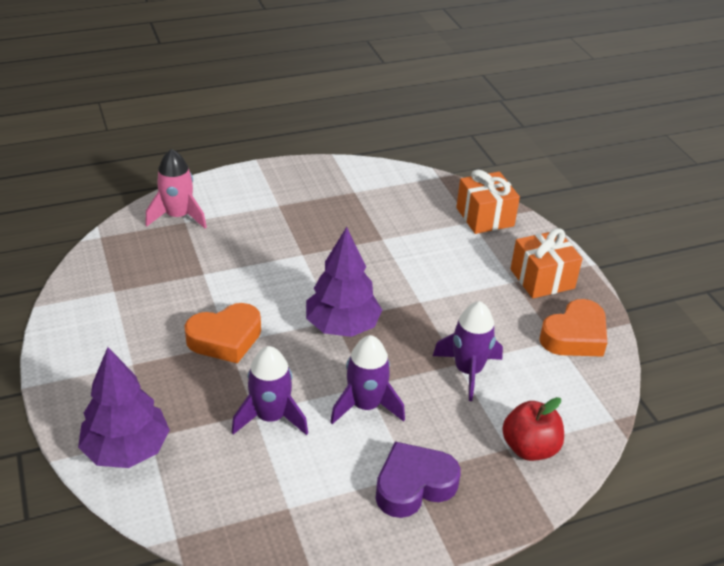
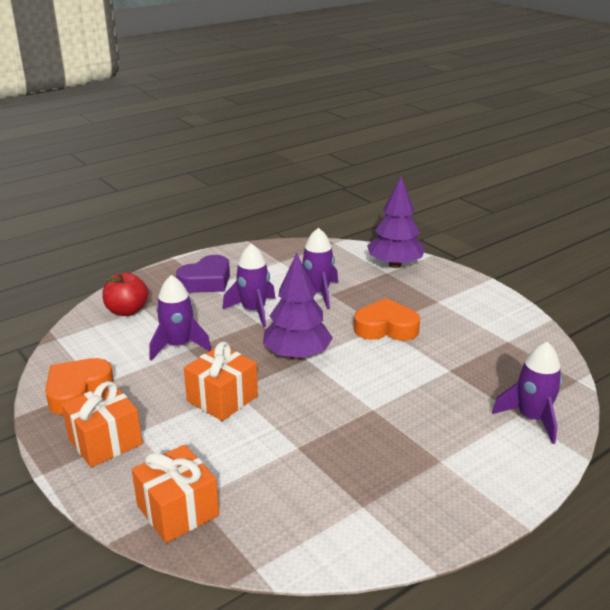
camera: 165 degrees right, 10 degrees down
(178, 216) = (532, 418): pink rocket -> purple rocket
(225, 338) = (386, 328): orange heart -> orange heart turned 45 degrees clockwise
(433, 295) = (222, 398): none -> orange gift

